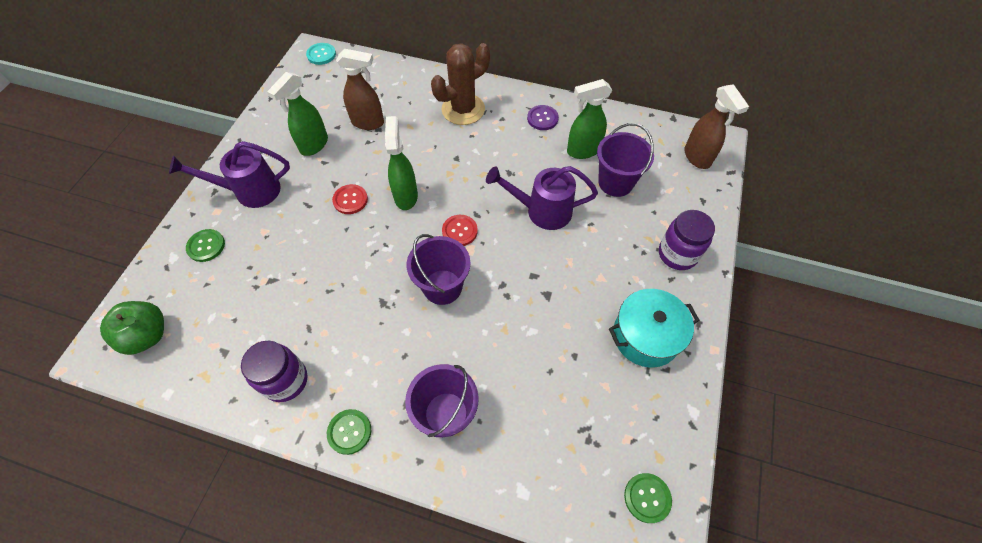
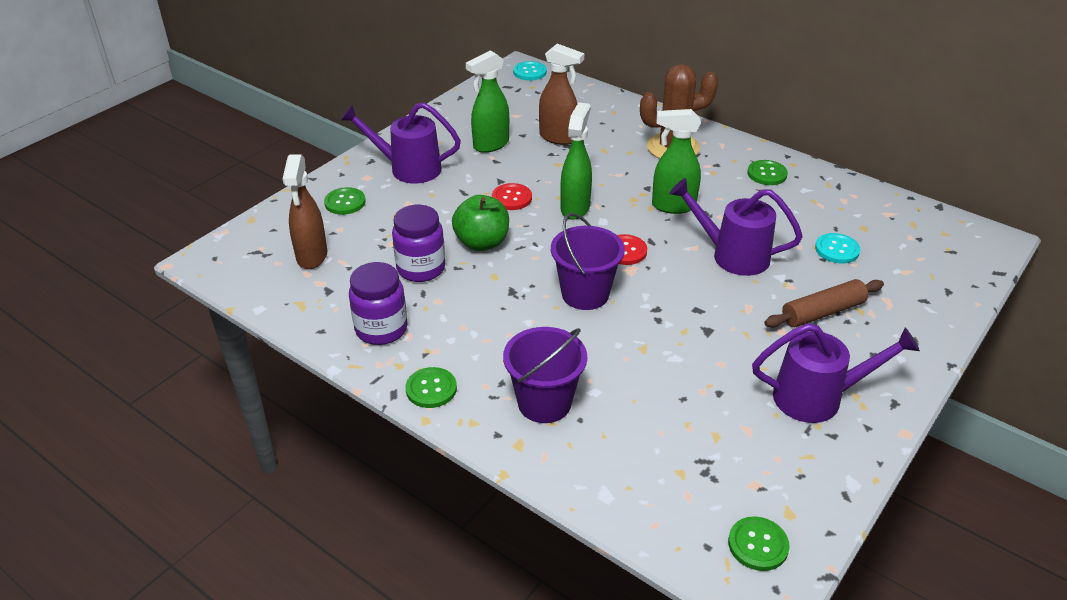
camera: 20 degrees right, 20 degrees down
(147, 335) = (258, 259): green apple -> green apple (482, 243)
(542, 118) = (767, 174): purple button -> green button
(582, 151) = (806, 212): green spray bottle -> green spray bottle (672, 206)
(615, 182) = (837, 250): purple bucket -> turquoise button
(624, 249) = (822, 312): none -> brown rolling pin
(645, 336) = (818, 398): turquoise pot -> purple watering can
(677, 254) = (892, 333): purple jar -> purple jar (421, 268)
(697, 157) = (957, 249): brown spray bottle -> brown spray bottle (312, 257)

